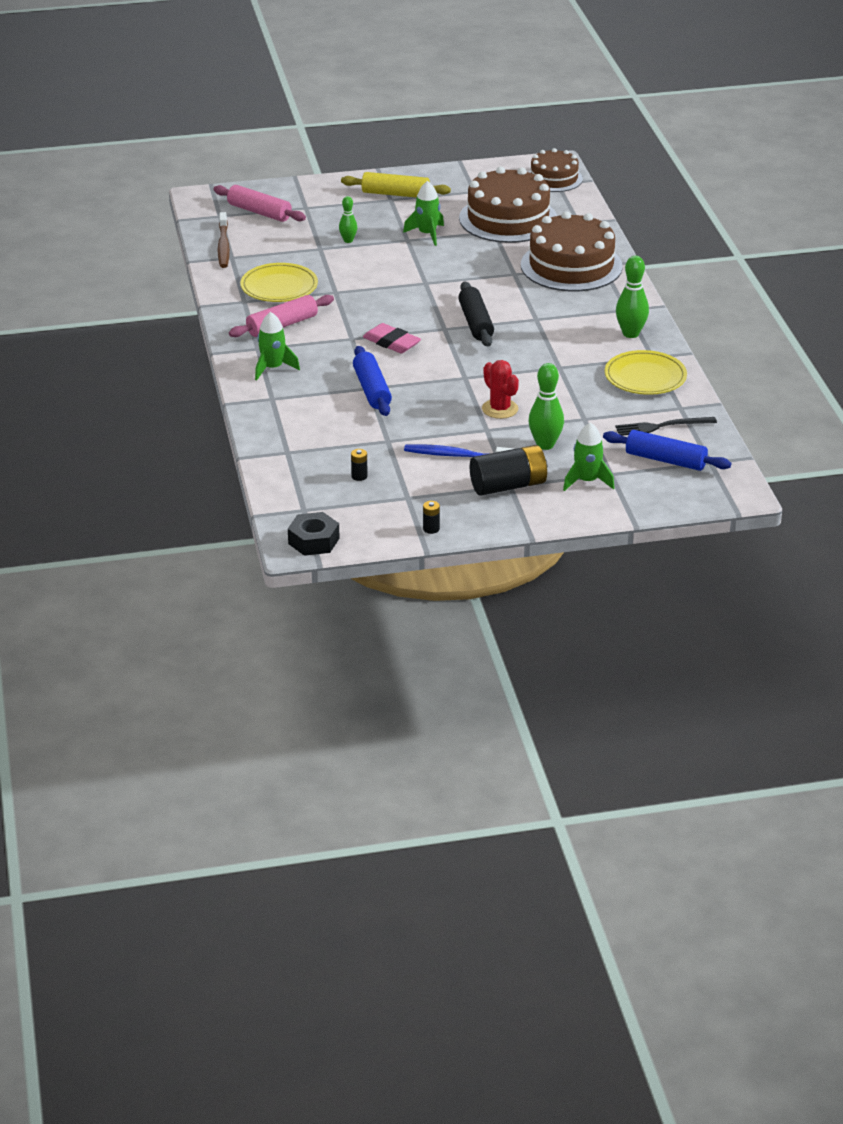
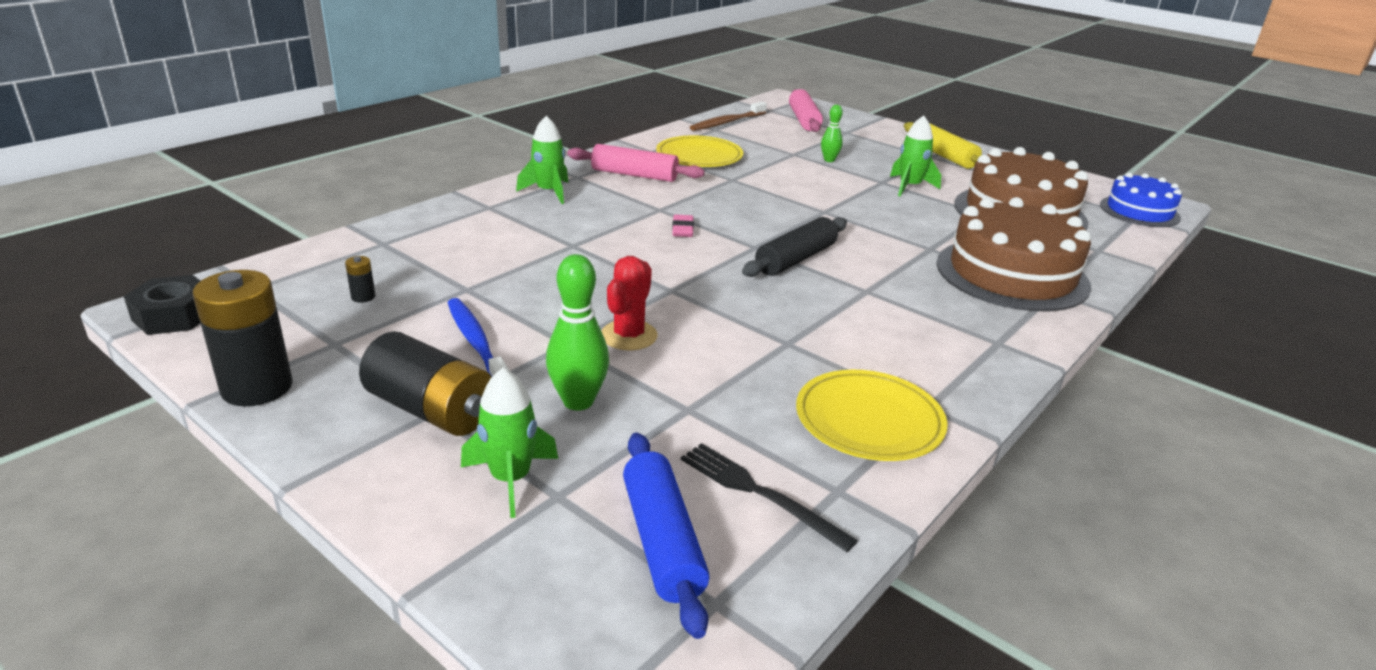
camera: 50 degrees right, 5 degrees down
(371, 390) = (570, 248): blue rolling pin -> none
(391, 342) = (682, 229): pink eraser -> pink eraser, size x0.63
(431, 529) = (257, 387): black battery -> black battery, size x2.42
(554, 178) = (1139, 211): brown cake -> blue cake
(630, 334) = (951, 367): green bowling pin -> none

